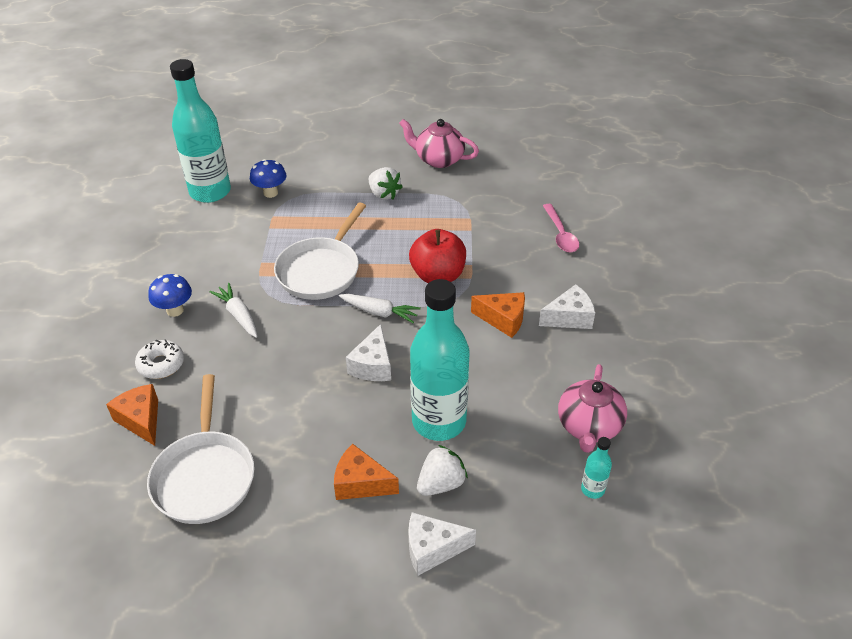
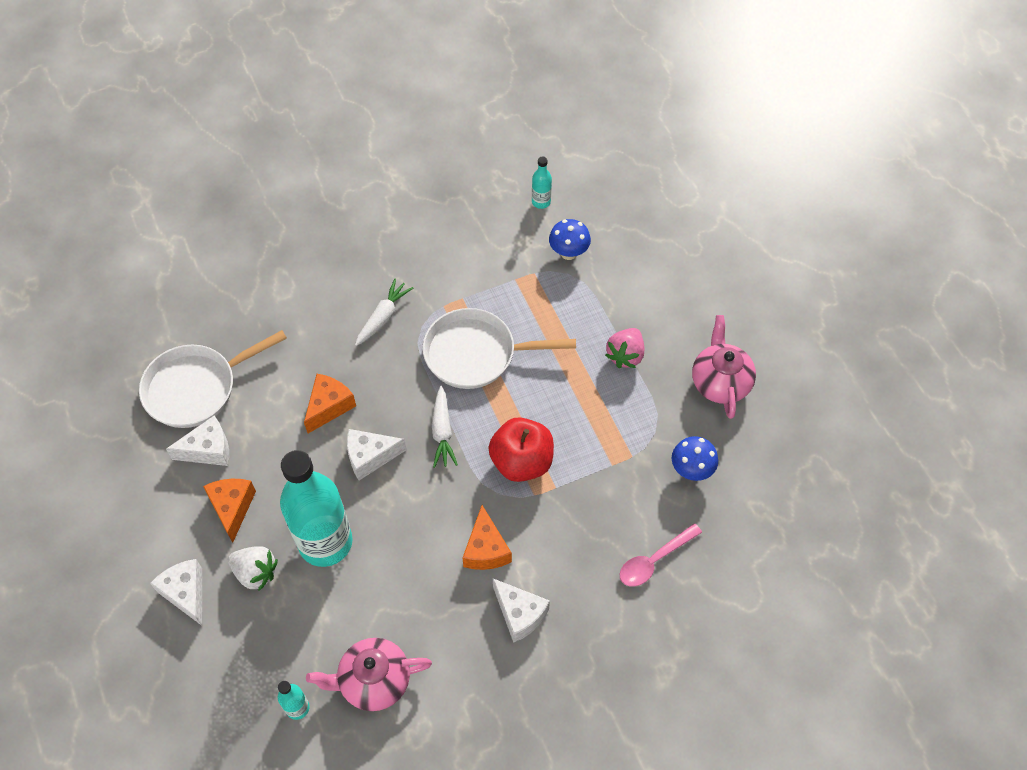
camera: 65 degrees right, 15 degrees up
(141, 420) = (234, 311): orange cheese -> orange cheese (329, 406)
(161, 364) = (299, 291): white donut -> none
(175, 310) = (366, 265): blue mushroom -> blue mushroom (691, 470)
(210, 192) = (541, 202): turquoise bottle -> turquoise bottle, size x0.41
(283, 485) = (208, 450): none -> white cheese
(384, 194) = (625, 355): white strawberry -> pink strawberry

